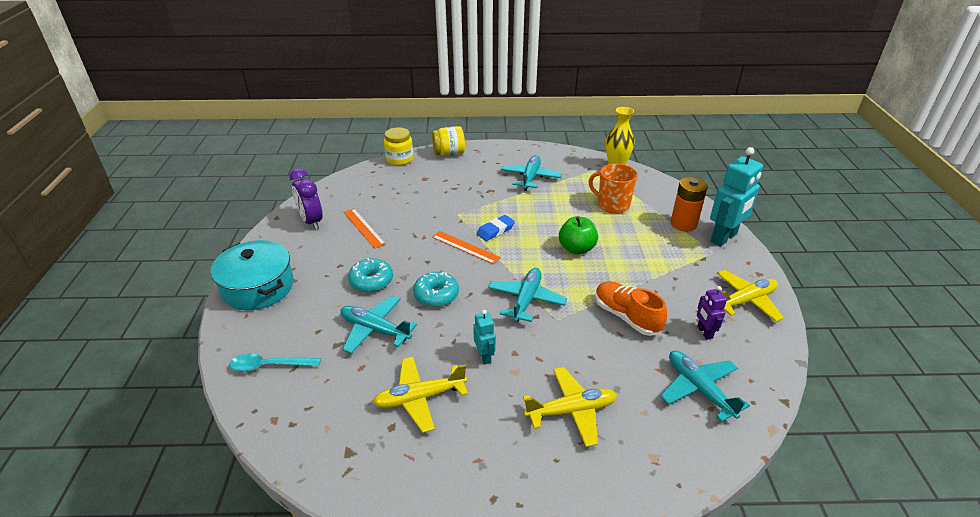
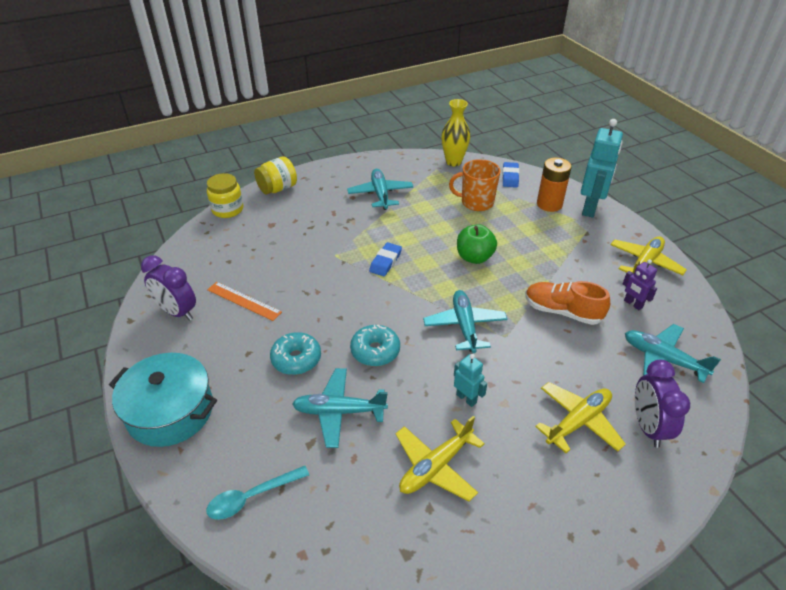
camera: 25 degrees left, 5 degrees up
(465, 247) = (368, 289): orange ruler -> none
(637, 440) = (647, 427): none -> purple clock
(661, 192) = (510, 177): none -> blue eraser

